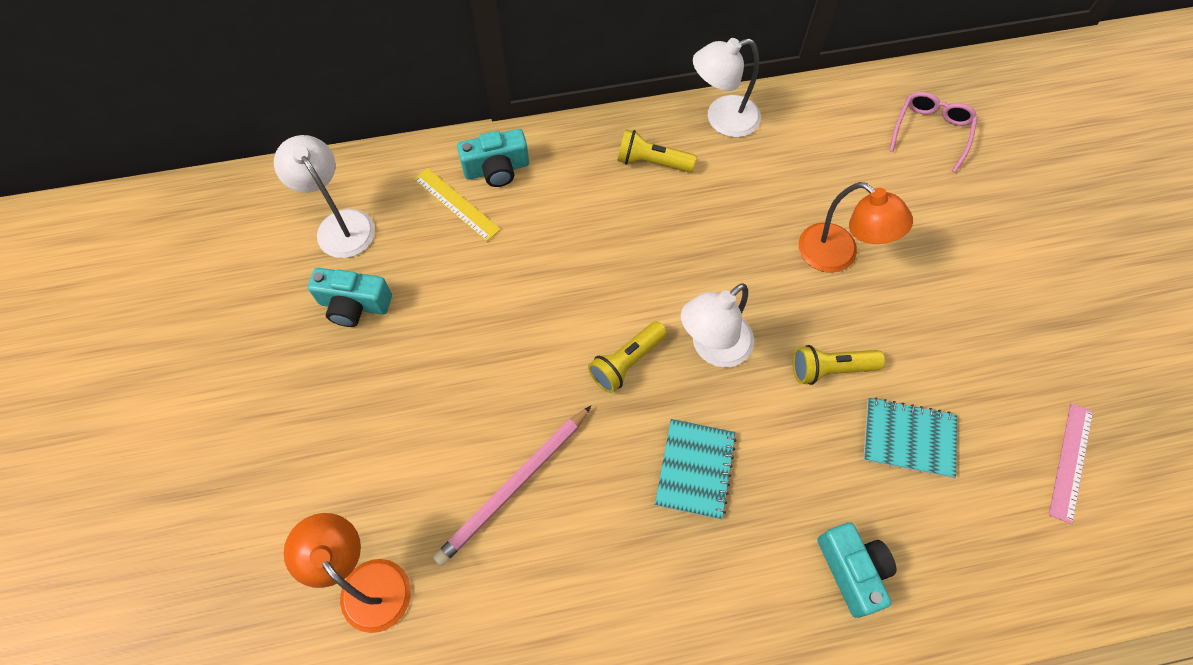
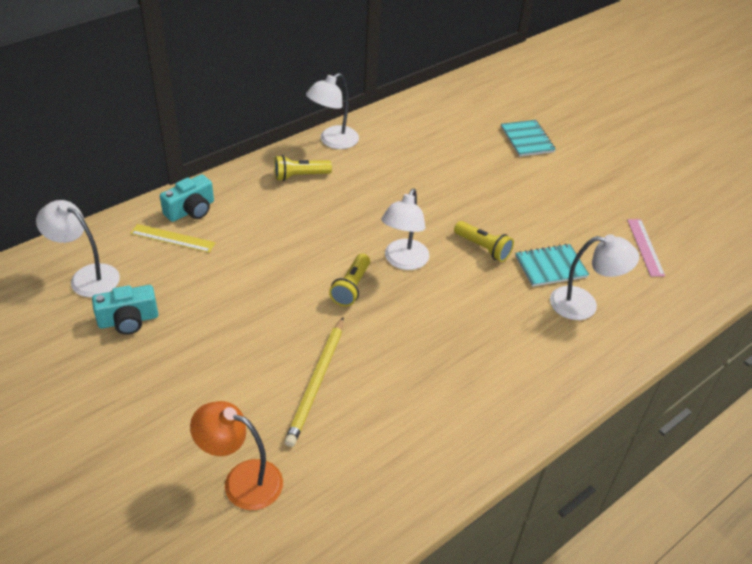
camera: 30 degrees left, 20 degrees down
(514, 486) = (316, 383): pink pencil -> yellow pencil
(695, 469) = (433, 328): turquoise notebook -> turquoise notebook (527, 140)
(830, 369) = (483, 248): yellow flashlight -> yellow flashlight turned 105 degrees counterclockwise
(838, 256) = (450, 190): orange lamp -> none
(852, 570) = (561, 344): turquoise camera -> none
(920, 520) = (583, 304): none -> white lamp
(931, 132) = (466, 114): pink glasses -> none

